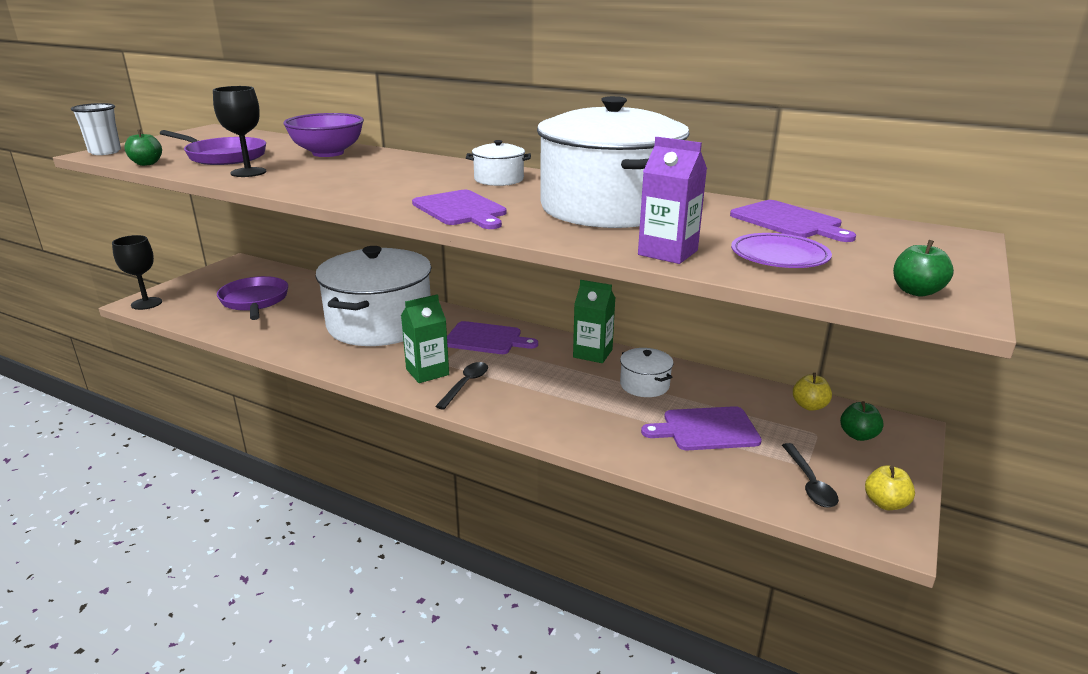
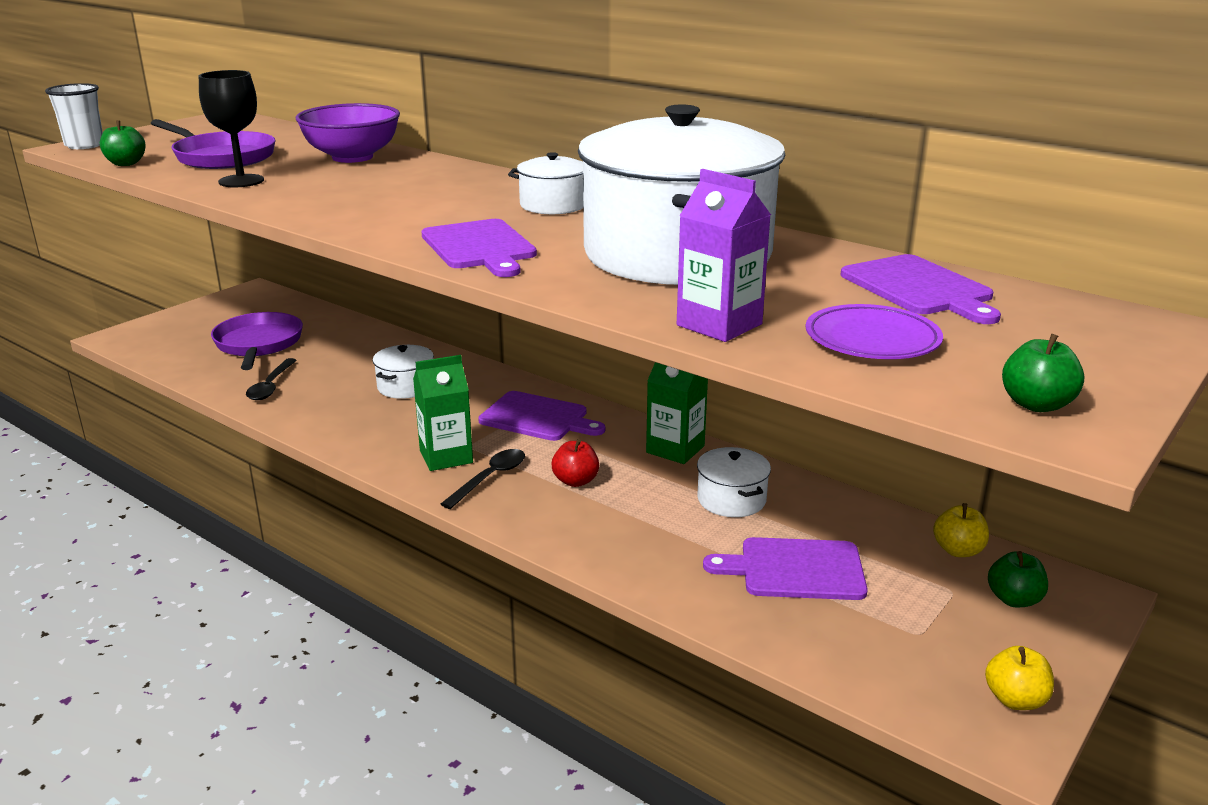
camera: 10 degrees right, 0 degrees up
(146, 303) = (127, 339): black goblet -> none
(380, 324) = (406, 386): white pot -> white pot, size x0.41
(529, 381) = (575, 481): none -> red apple
(809, 483) = (914, 659): black spoon -> black spoon (271, 386)

